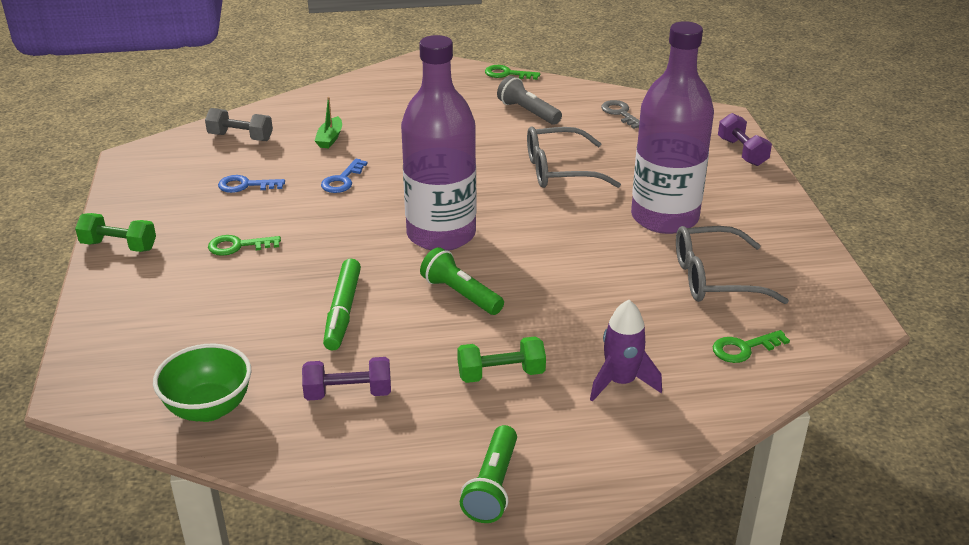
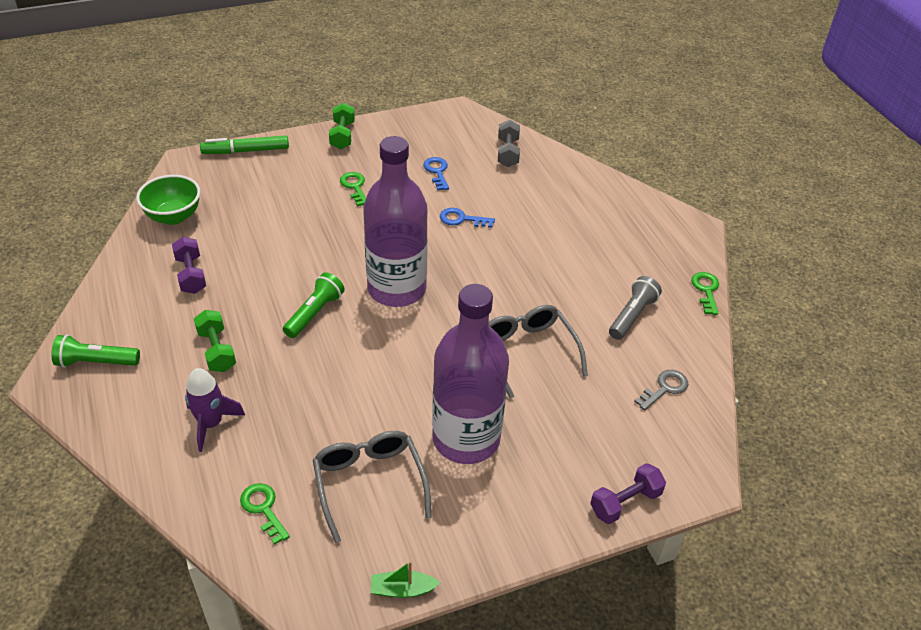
camera: 75 degrees right, 10 degrees up
(330, 138) = (526, 199): green boat -> green boat (402, 589)
(342, 311) = (283, 254): green marker -> green marker (246, 151)

